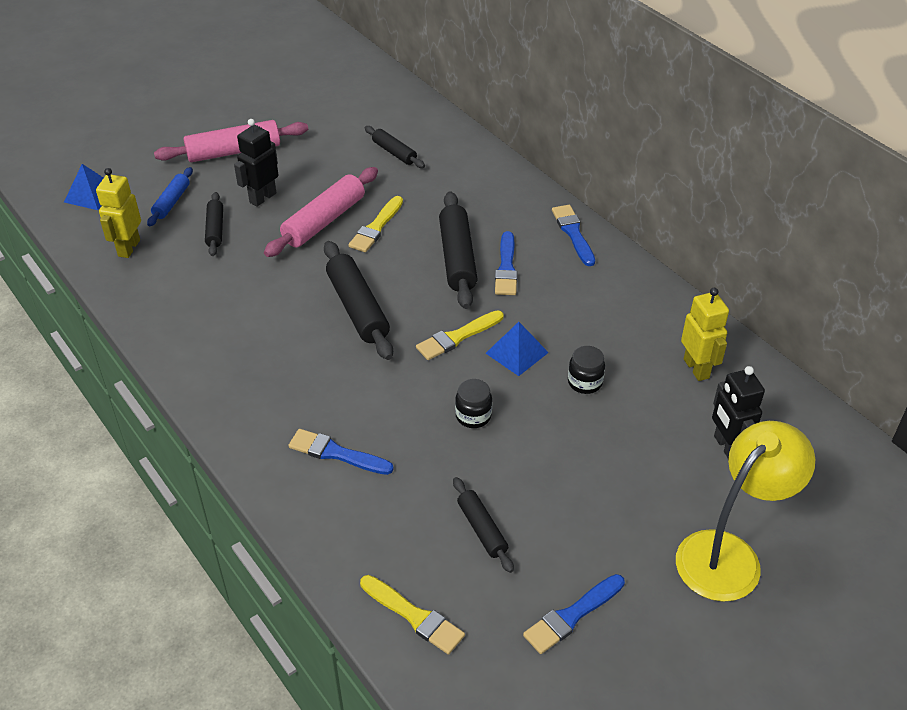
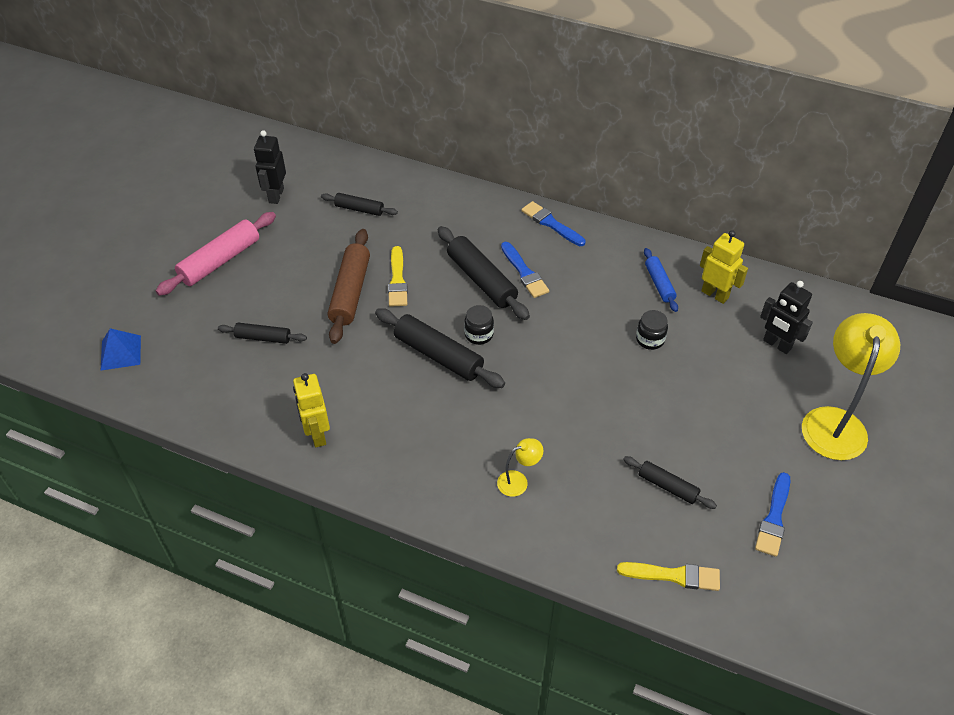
camera: 30 degrees left, 5 degrees up
(128, 248) = (199, 387): yellow robot -> yellow robot (317, 435)
(172, 202) = (203, 329): blue rolling pin -> blue rolling pin (659, 284)
(215, 229) = (263, 338): black rolling pin -> black rolling pin turned 45 degrees counterclockwise
(262, 198) = (281, 293): black robot -> black robot (276, 195)
(324, 221) = (350, 292): pink rolling pin -> brown rolling pin
(336, 453) = (518, 481): blue brush -> yellow lamp
(457, 337) = (533, 345): yellow brush -> none
(473, 416) = (594, 403): black jar -> black jar (479, 335)
(516, 352) = (585, 338): blue pyramid -> none

